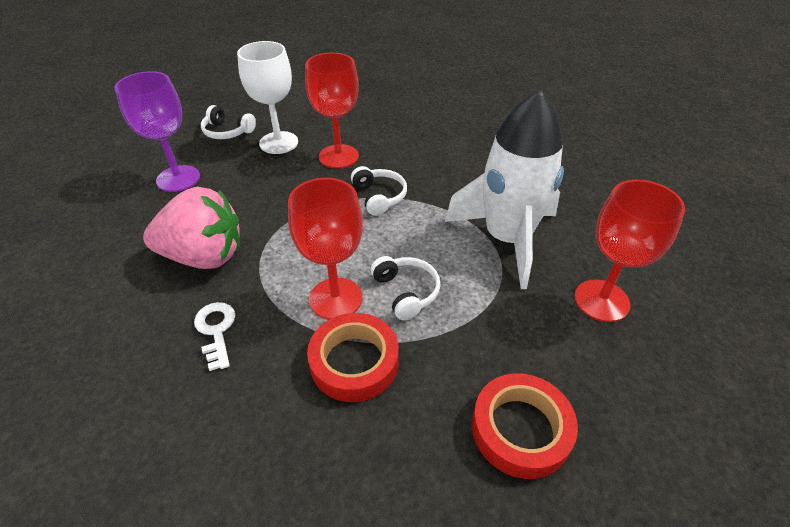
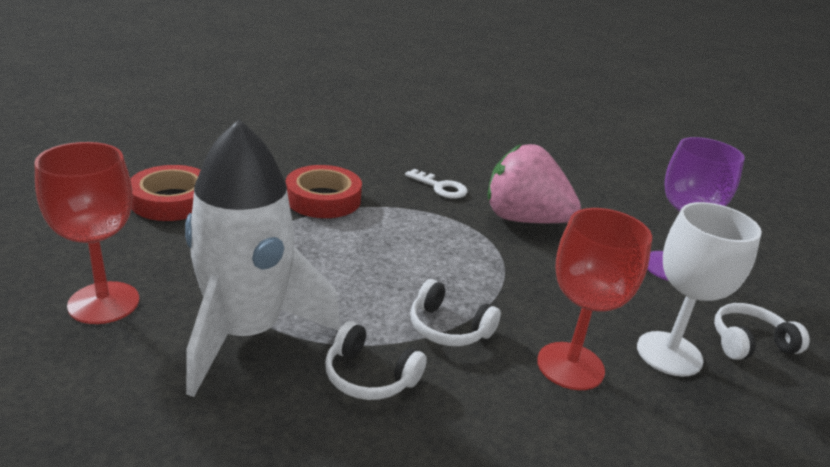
camera: 140 degrees right, 15 degrees down
(204, 256) = (524, 219): pink strawberry -> pink strawberry turned 60 degrees clockwise
(335, 298) = (380, 226): red goblet -> none
(406, 292) = (323, 248): white headphones -> white headphones (369, 376)

